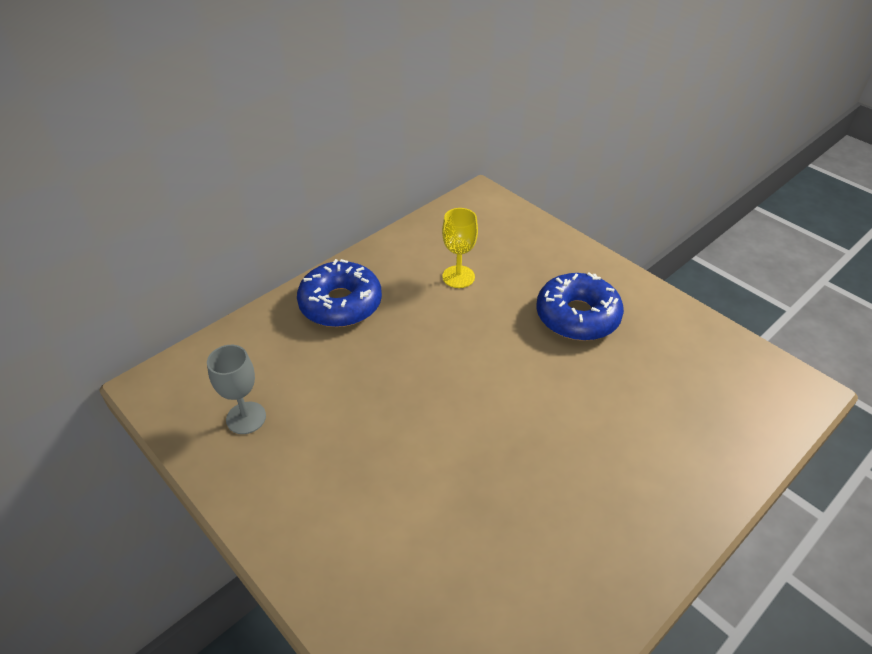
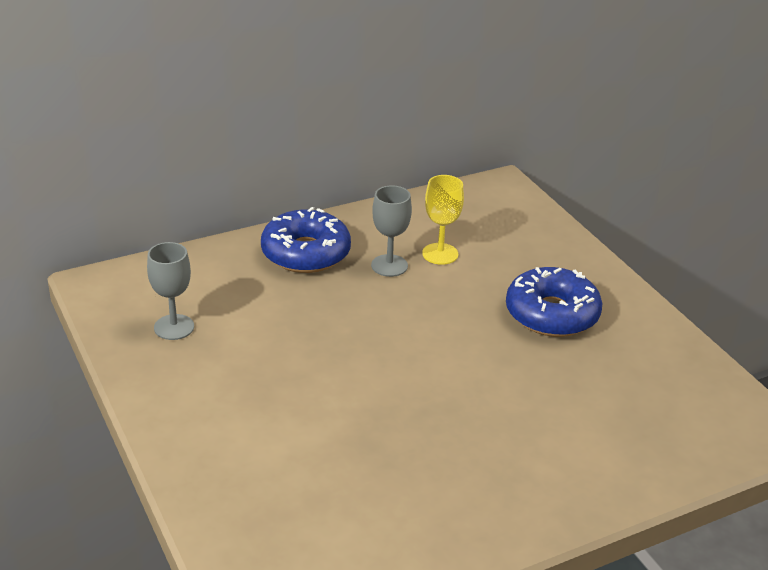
camera: 15 degrees right, 10 degrees down
(420, 299) = (389, 265): none -> grey goblet

